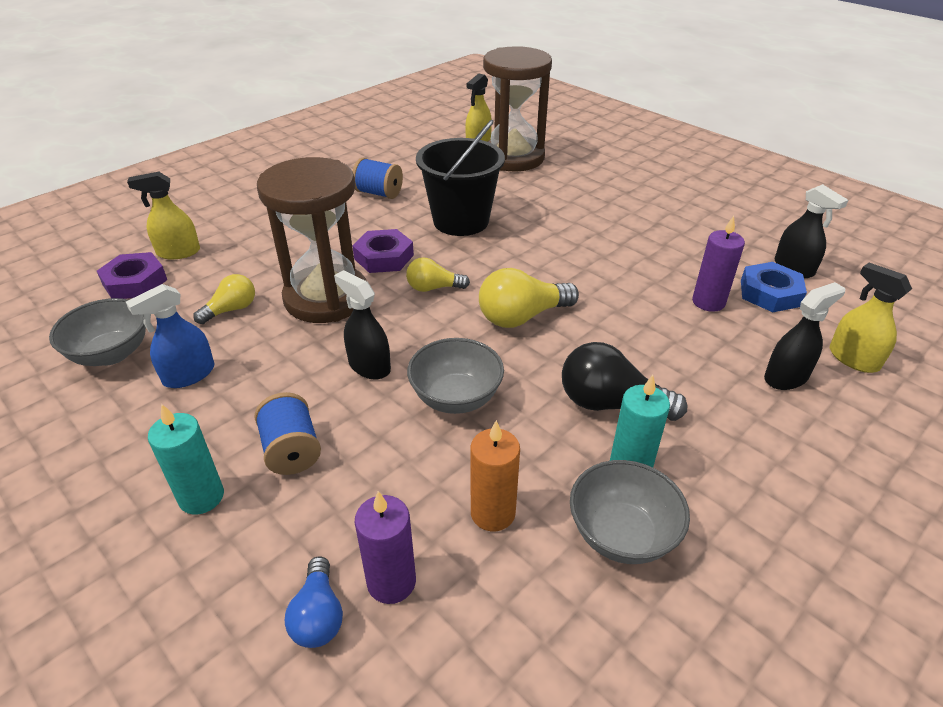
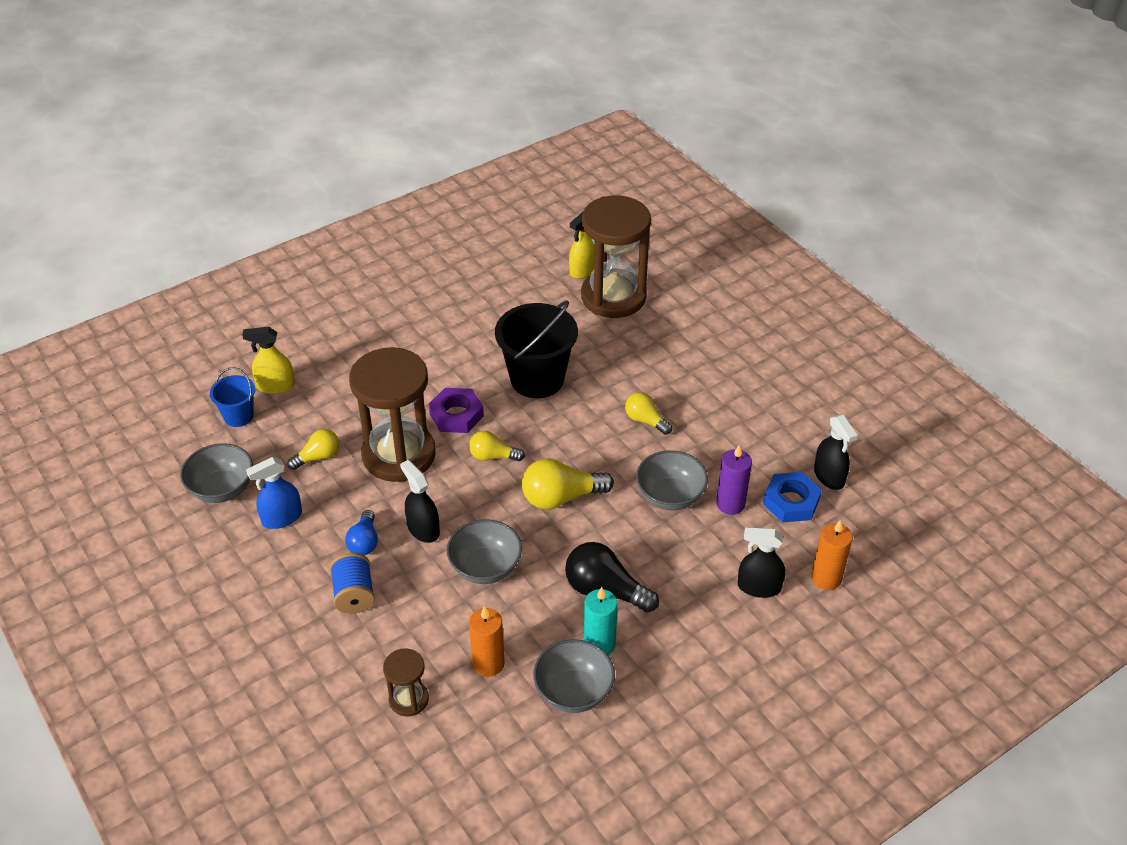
camera: 10 degrees right, 5 degrees up
(135, 282) = (238, 416): purple nut -> blue bucket
(201, 497) = (288, 621): turquoise candle -> none
(318, 616) = (358, 713): blue light bulb -> blue light bulb (364, 542)
(379, 193) = (467, 332): blue spool -> none
(391, 582) = (408, 699): purple candle -> brown hourglass
(584, 242) = (645, 420): none -> yellow light bulb
(641, 302) = (670, 496): none -> grey bowl
(786, 377) = (759, 587): black spray bottle -> black spray bottle turned 150 degrees counterclockwise
(853, 359) = (826, 578): yellow spray bottle -> orange candle

